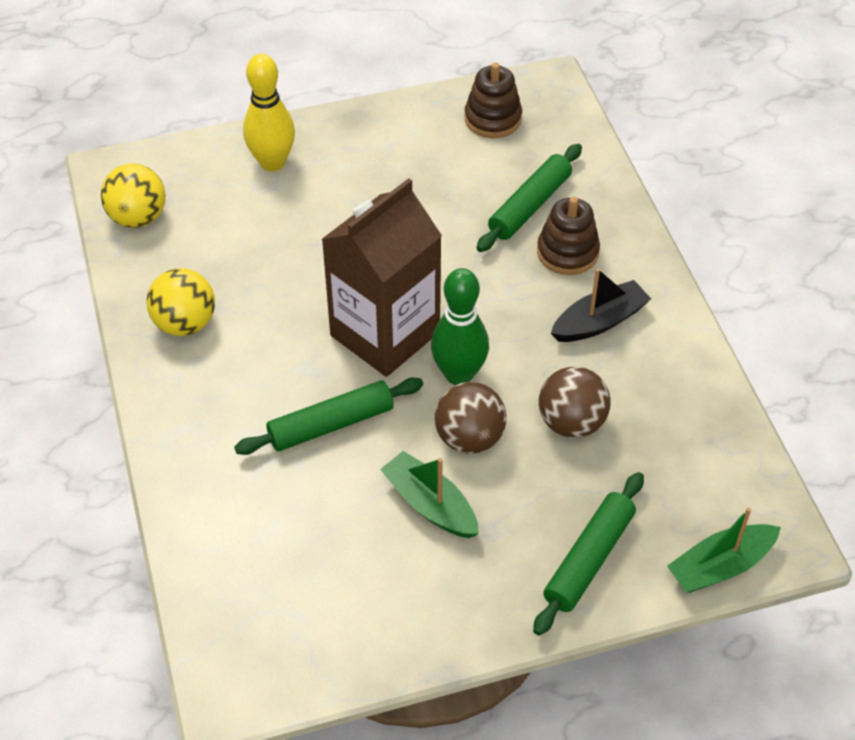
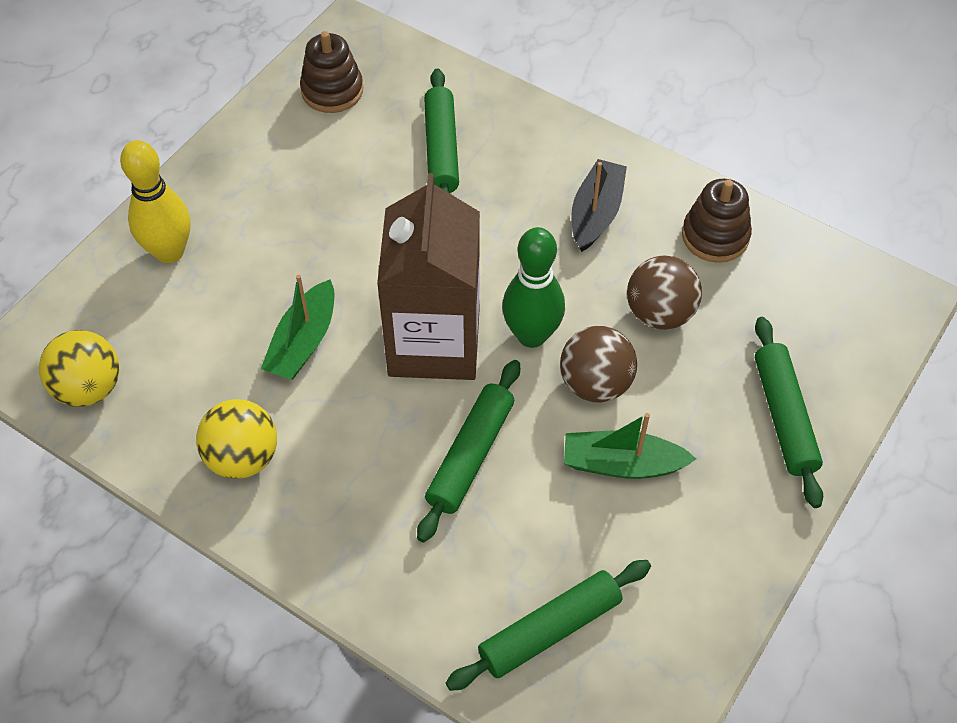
camera: 40 degrees left, 5 degrees up
(264, 573) = (549, 630): none -> green rolling pin
(567, 252) = (512, 170): brown stacking toy -> brown stacking toy (715, 236)
(720, 566) = (878, 351): green boat -> green boat (303, 342)

